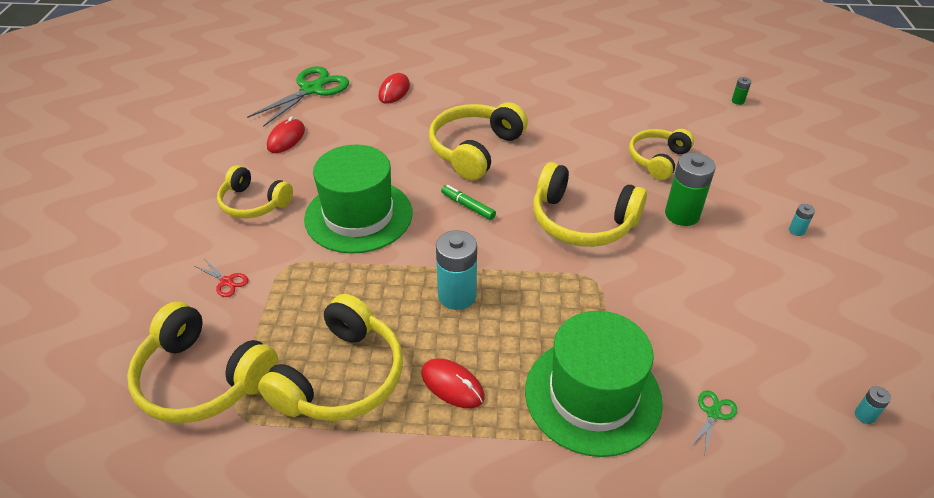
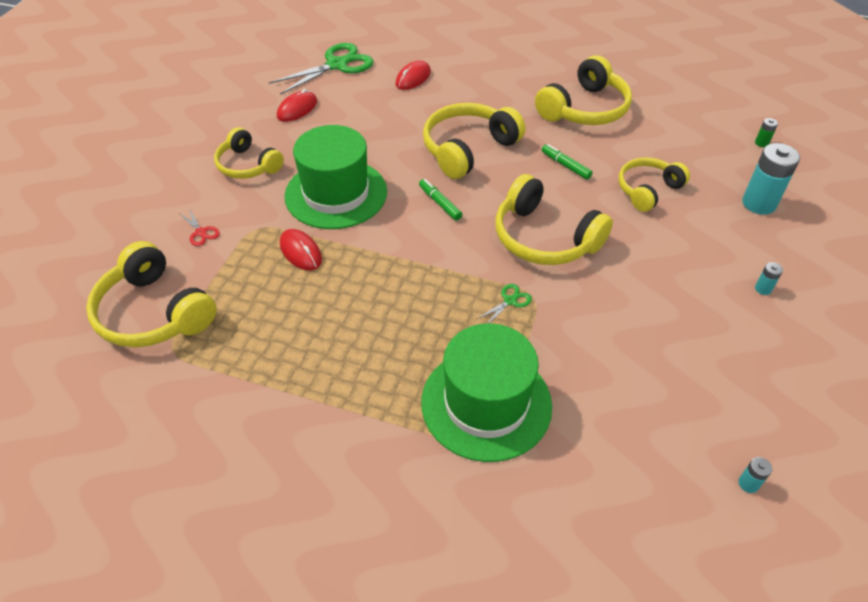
camera: 15 degrees right, 5 degrees up
(341, 377) = (268, 337): yellow headphones -> yellow headphones (584, 109)
(452, 385) = (362, 365): red mouse -> red mouse (300, 252)
(457, 295) = (397, 285): turquoise battery -> turquoise battery (758, 203)
(573, 150) = (565, 165): none -> green marker
(682, 214) = (648, 250): green battery -> none
(713, 413) = (595, 446): green scissors -> green scissors (510, 301)

